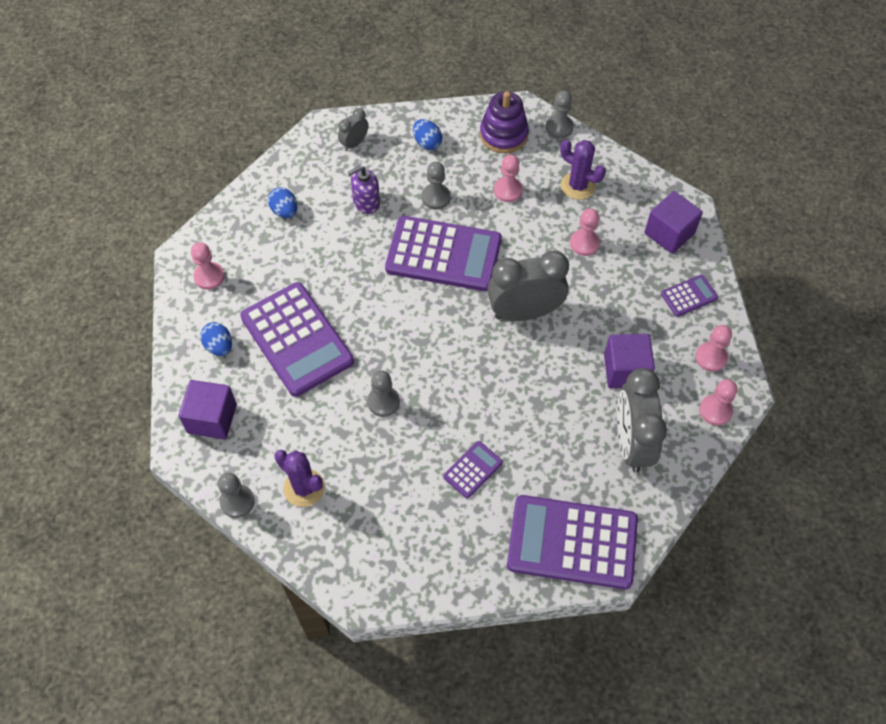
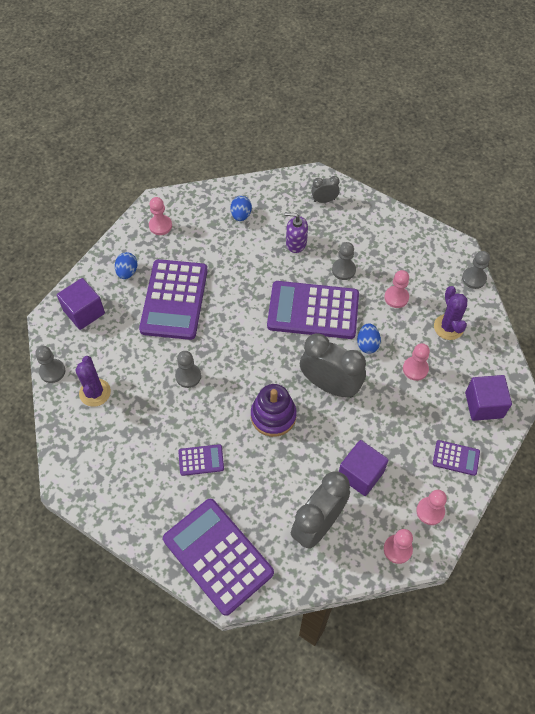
camera: 40 degrees right, 0 degrees up
(427, 143) = (372, 230): blue egg -> blue egg (367, 344)
(443, 255) = (313, 310): purple calculator -> purple calculator turned 135 degrees clockwise
(503, 135) = (429, 258): purple stacking toy -> purple stacking toy (273, 416)

